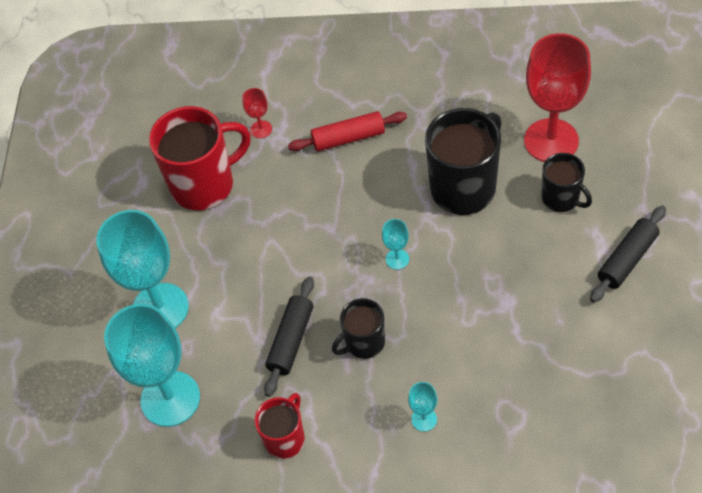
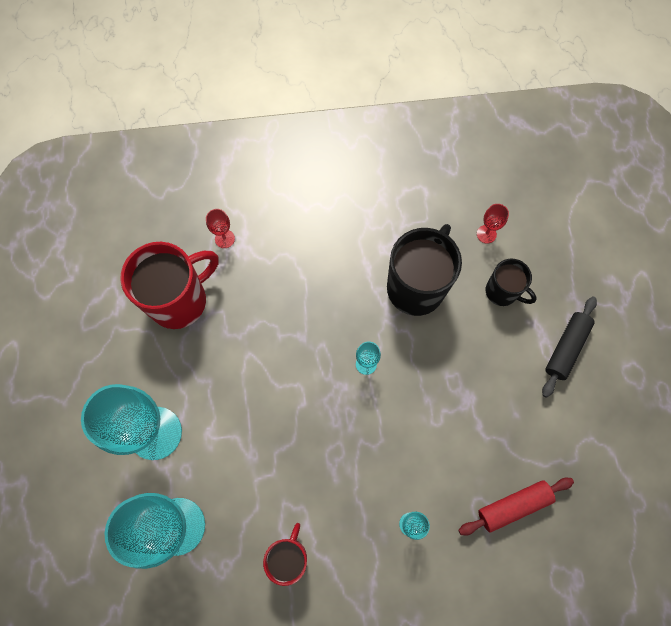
camera: 15 degrees left, 15 degrees up
(291, 340) = (281, 456): black rolling pin -> none
(348, 138) = (306, 243): red rolling pin -> red rolling pin (513, 506)
(364, 343) = (347, 452): black mug -> none
(551, 141) = (486, 234): red goblet -> red goblet, size x0.42

